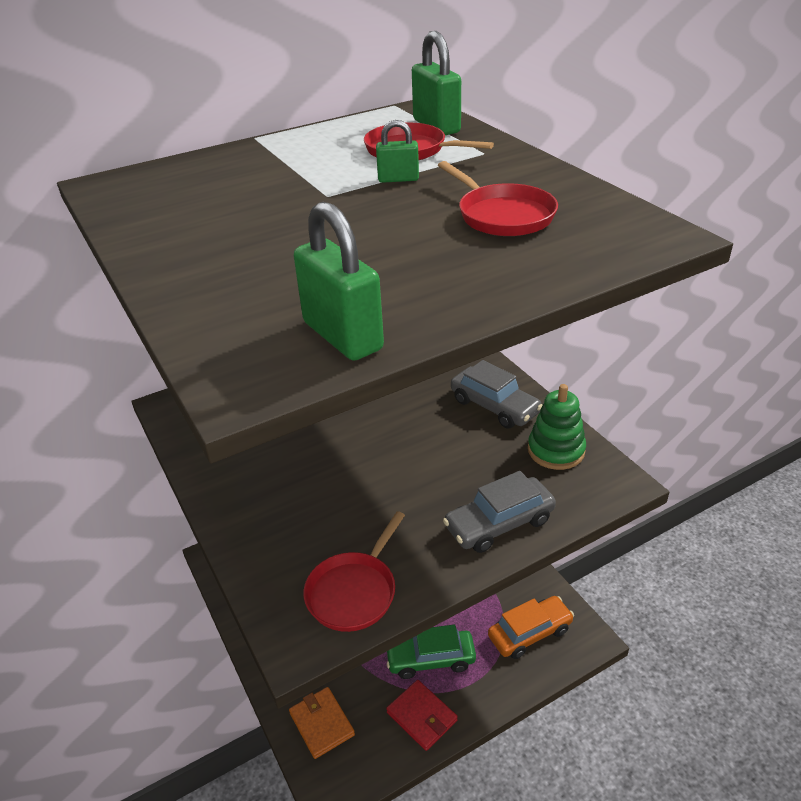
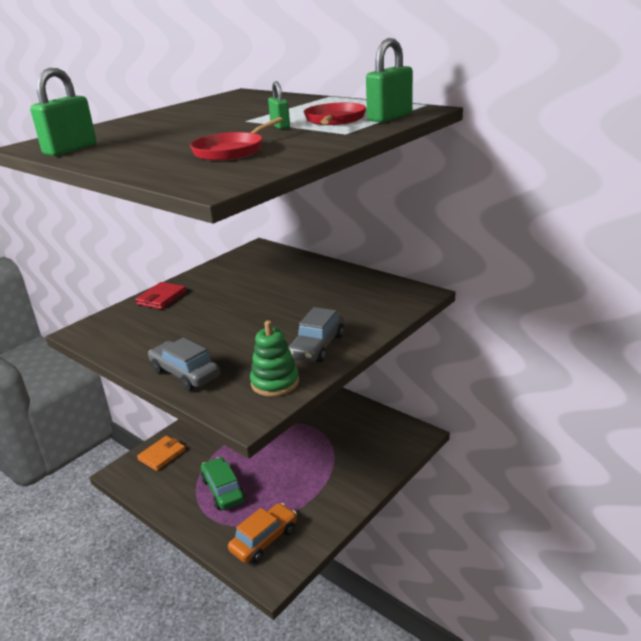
camera: 70 degrees right, 10 degrees down
(354, 591) = (117, 338): red pan -> none
(421, 716) = (176, 498): red wallet -> red wallet (161, 298)
(530, 633) = (264, 540): orange car -> orange car turned 90 degrees counterclockwise

